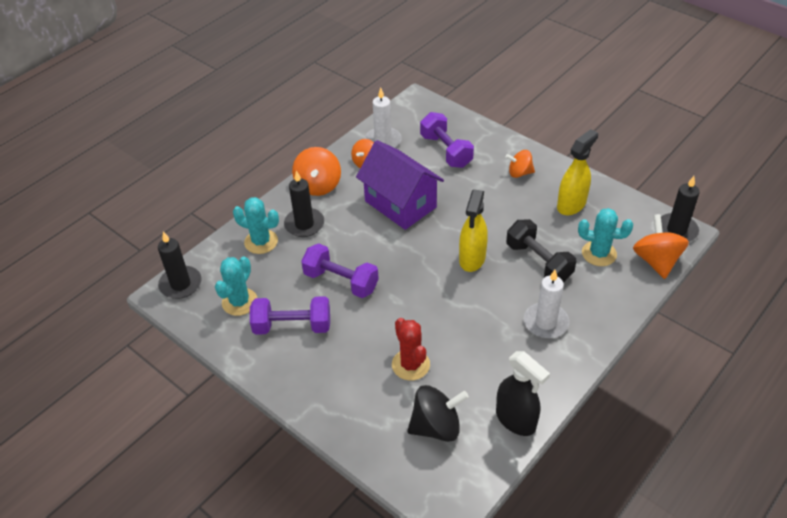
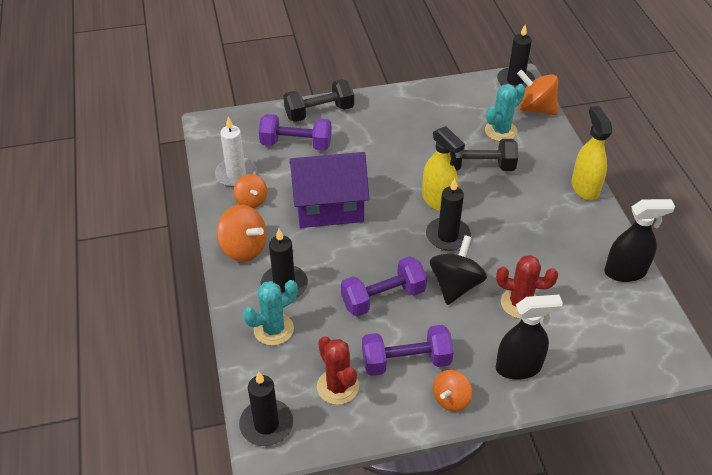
camera: 55 degrees left, 0 degrees up
(239, 302) = (338, 386): turquoise cactus -> red cactus
(292, 326) = (406, 361): purple dumbbell -> purple dumbbell turned 45 degrees clockwise
(343, 396) = (518, 367): none -> black spray bottle
(436, 427) = (597, 323): black spinning top -> black spinning top (455, 285)
(439, 284) = (447, 236): none -> black candle
(494, 143) = (319, 112): none -> black dumbbell
(519, 173) = (371, 119): orange spinning top -> orange spinning top (451, 399)
(545, 322) = (543, 199): white candle -> none
(571, 205) = (436, 114): yellow spray bottle -> yellow spray bottle (584, 188)

